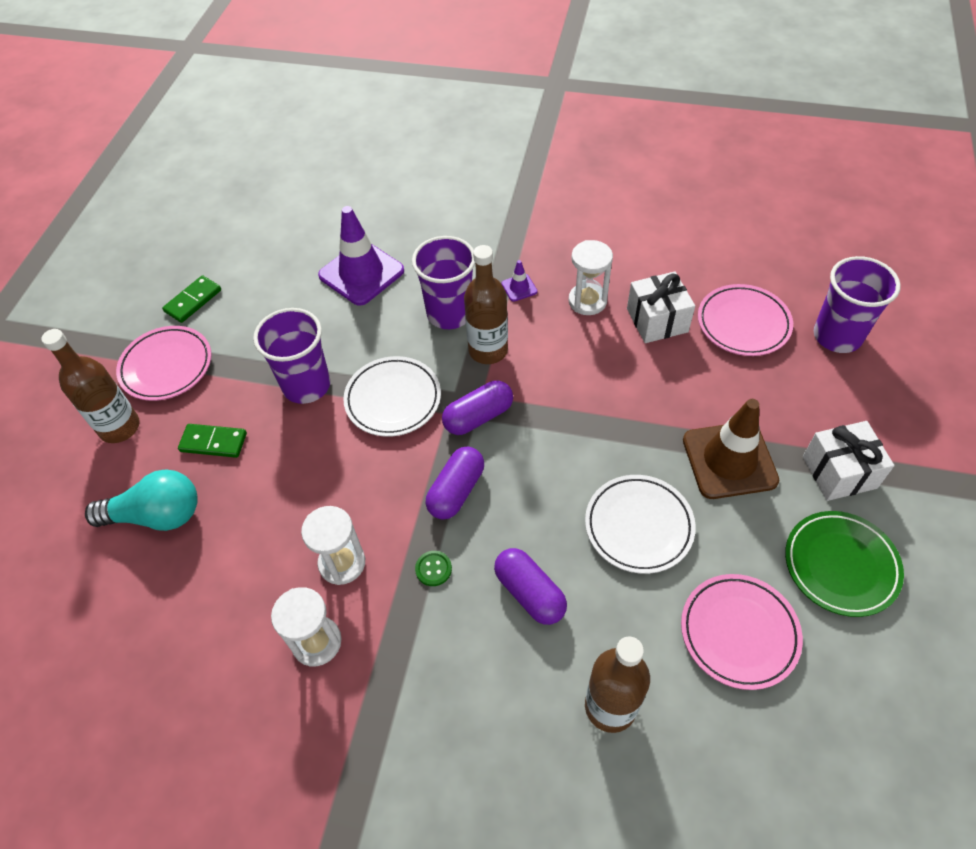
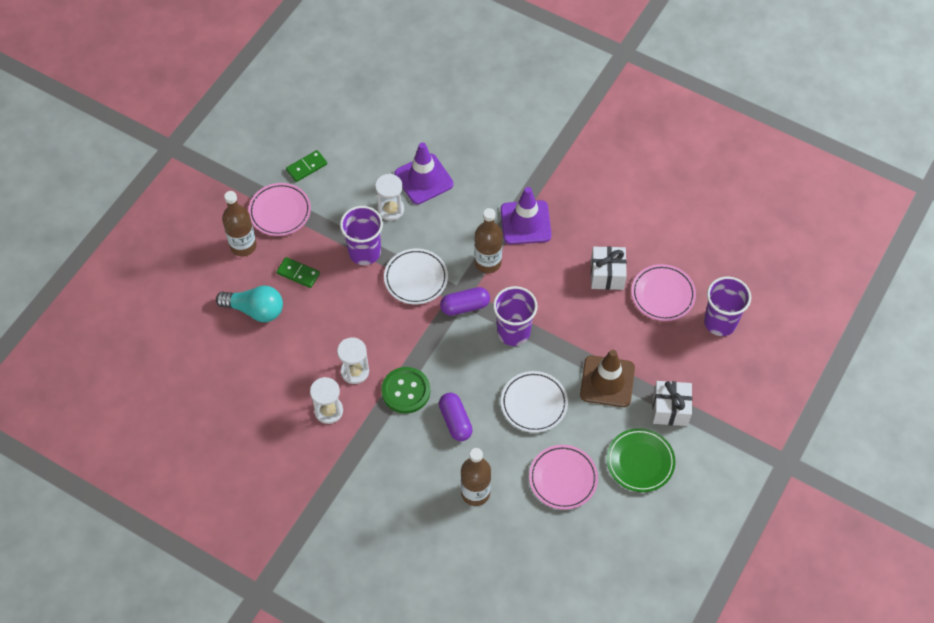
camera: 15 degrees right, 5 degrees up
(433, 569) = (406, 391): green button -> green button, size x2.22
(449, 313) = (472, 228): purple cup -> purple cup (513, 332)
(456, 491) = (435, 349): purple capsule -> none
(519, 288) = (525, 222): purple traffic cone -> purple traffic cone, size x2.31
(587, 301) = (567, 246): white hourglass -> white hourglass (391, 209)

